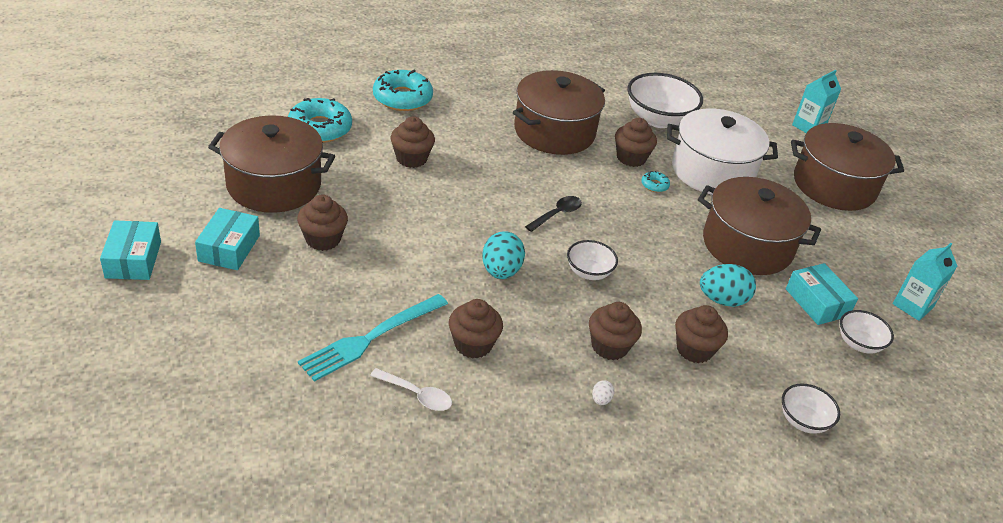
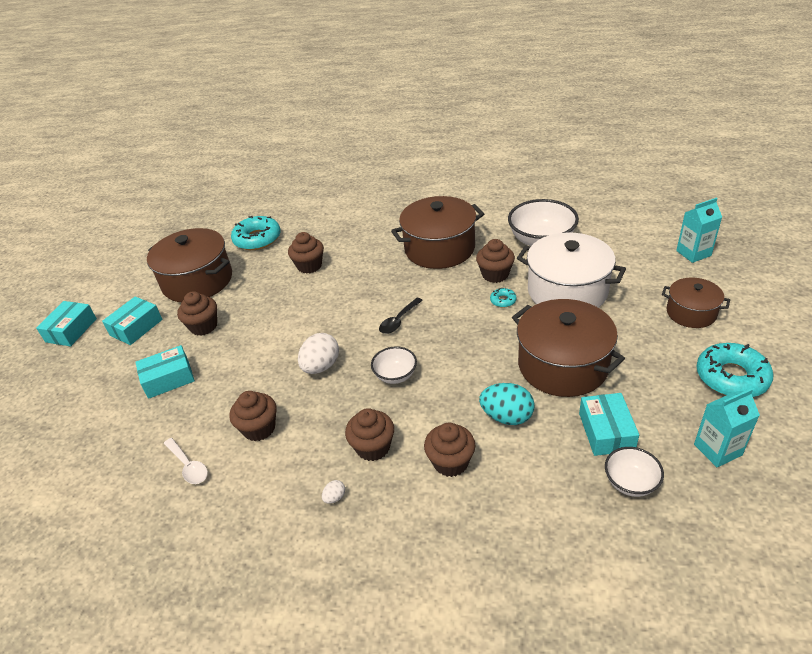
camera: 30 degrees right, 0 degrees up
(321, 304) = (168, 379): none -> turquoise box
(371, 338) = (186, 411): turquoise fork -> none
(402, 98) = (333, 217): turquoise donut -> turquoise donut (731, 377)
(501, 271) = (321, 366): turquoise egg -> white egg
(557, 214) = (398, 320): black spoon -> black spoon turned 150 degrees clockwise
(803, 421) = (521, 556): white bowl -> none
(834, 185) = (691, 313): brown pot -> brown pot, size x0.57

